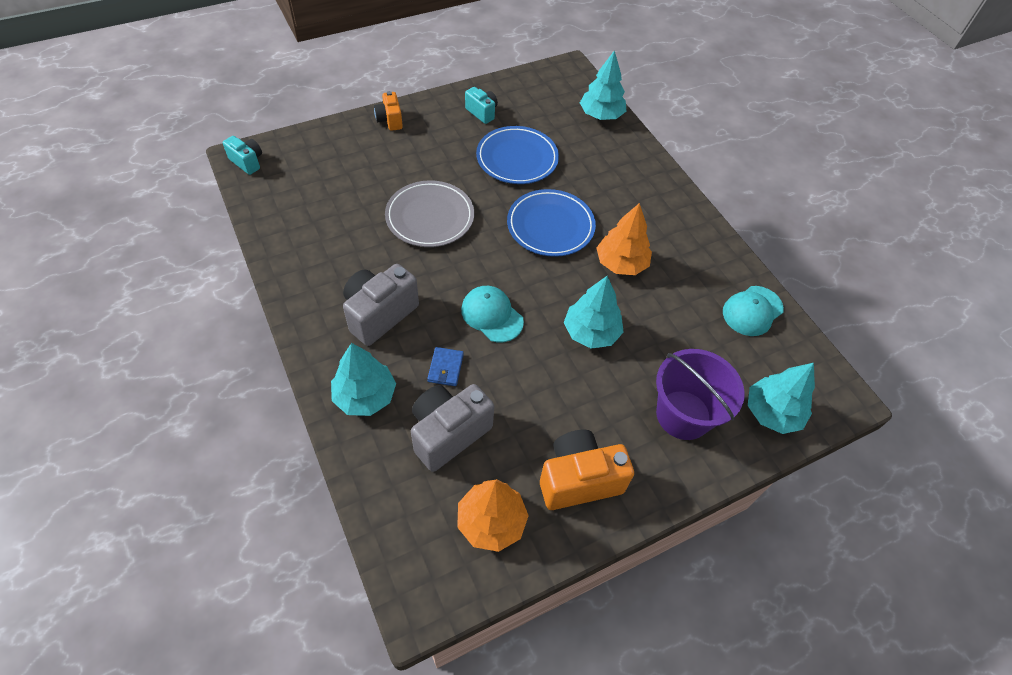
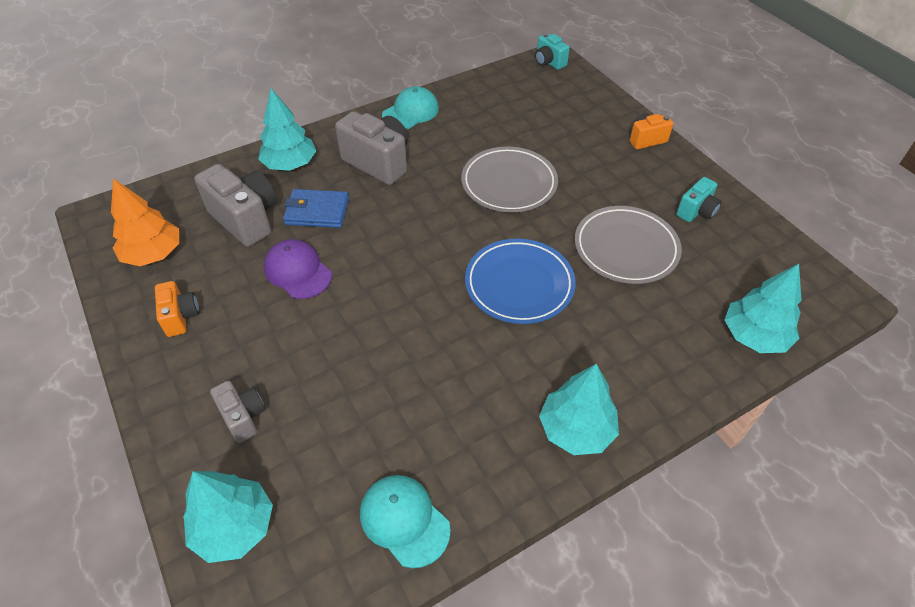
camera: 90 degrees right, 5 degrees down
(247, 162) = (549, 62): turquoise camera -> turquoise camera turned 105 degrees clockwise
(445, 368) = (317, 211): blue wallet -> blue wallet, size x1.52
(492, 315) = (381, 240): turquoise cap -> turquoise cap (410, 112)
(517, 158) = (626, 248): blue plate -> grey plate
(526, 382) = (297, 271): none -> purple cap
(579, 479) = (181, 317): orange camera -> orange camera, size x0.56
(591, 332) = (361, 326): turquoise tree -> turquoise tree (576, 429)
(621, 263) = (470, 357): orange tree -> none
(683, 415) = (243, 417): purple bucket -> grey camera

